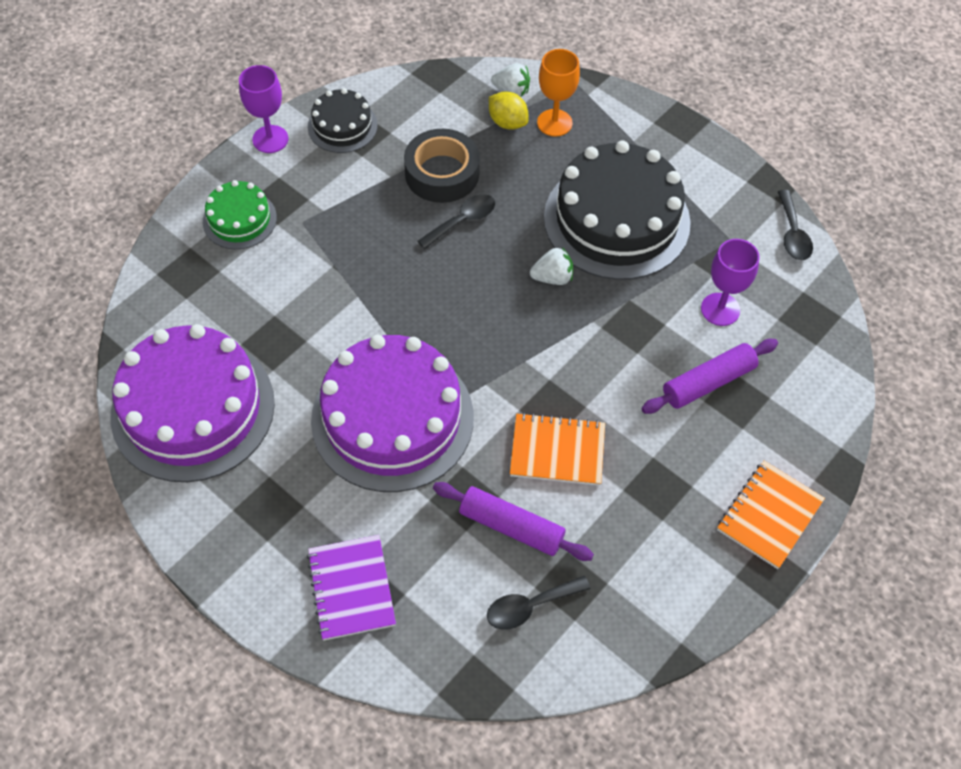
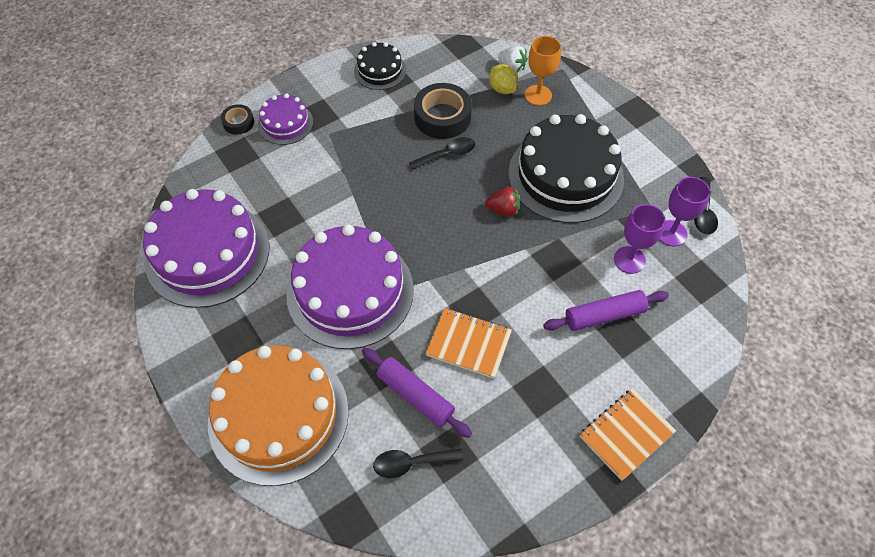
camera: 15 degrees right, 0 degrees up
(176, 230) = (238, 122): none -> black tape
(239, 219) = (285, 123): green cake -> purple cake
(270, 139) = (325, 71): purple goblet -> purple goblet (671, 233)
(351, 588) = (279, 415): purple notebook -> orange cake
(552, 277) = (503, 209): white strawberry -> red strawberry

